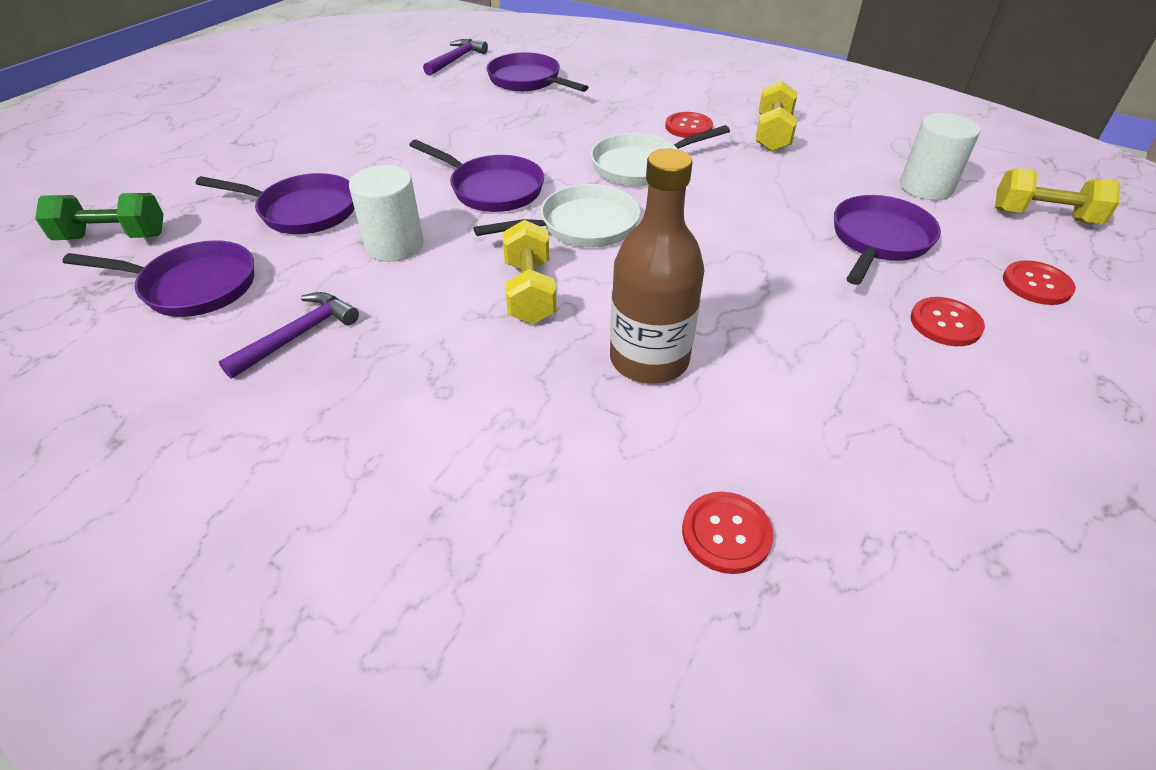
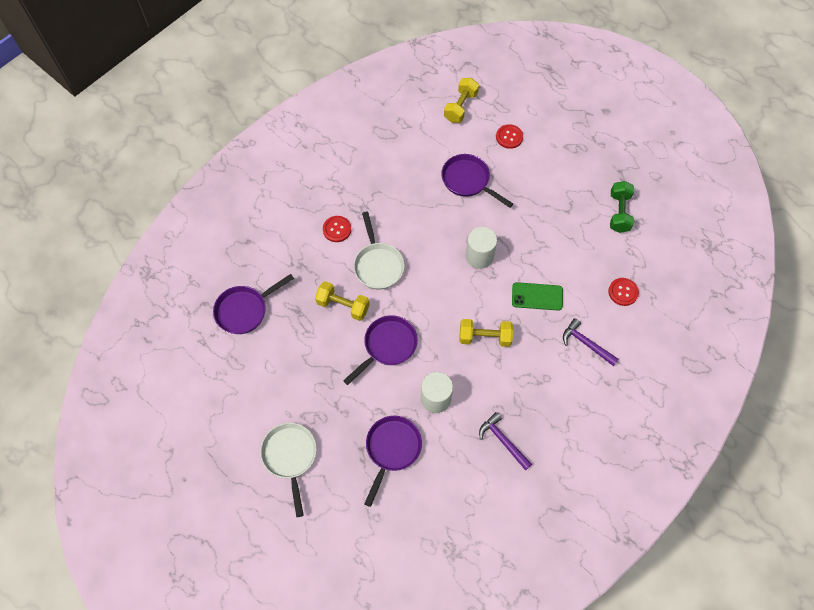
camera: 80 degrees left, 20 degrees up
(113, 237) = (400, 554): green dumbbell -> green dumbbell (619, 212)
(193, 286) = (456, 498): purple pan -> none
(456, 60) = (191, 355): purple hammer -> purple hammer (586, 343)
(581, 226) = (433, 306): white pan -> white pan (290, 457)
(649, 359) = (537, 296): brown bottle -> green phone
(772, 134) = (356, 189): yellow dumbbell -> yellow dumbbell (343, 306)
(926, 187) = (426, 141): white cylinder -> white cylinder (479, 256)
(945, 323) = (529, 181): red button -> none

